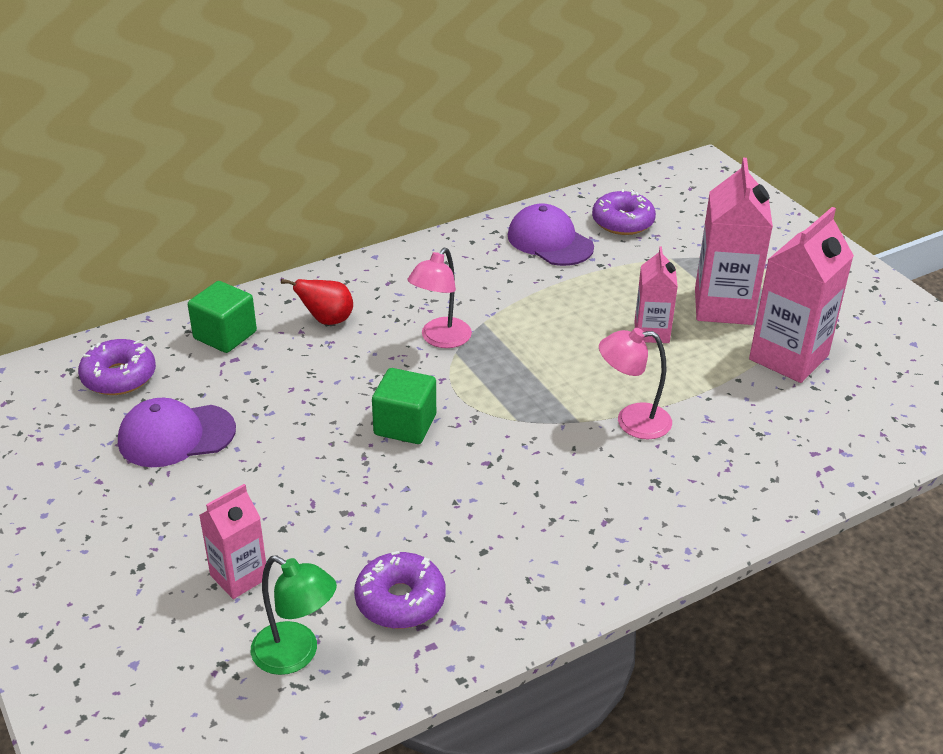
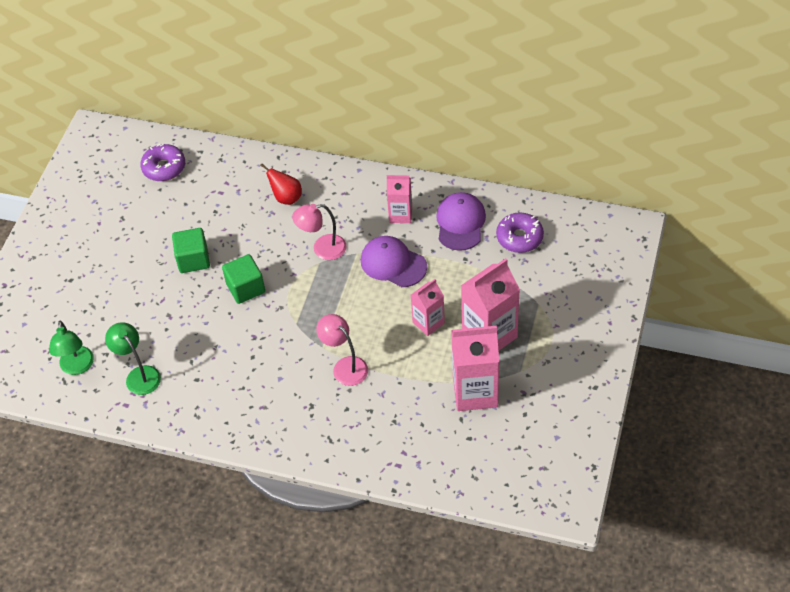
camera: 50 degrees right, 15 degrees up
(176, 436) = (151, 220): purple cap -> purple cap (393, 263)
(225, 335) = (232, 174): green cube -> green cube (193, 259)
(239, 577) = (97, 314): pink carton -> pink carton (400, 214)
(400, 600) = (139, 375): purple donut -> green lamp

